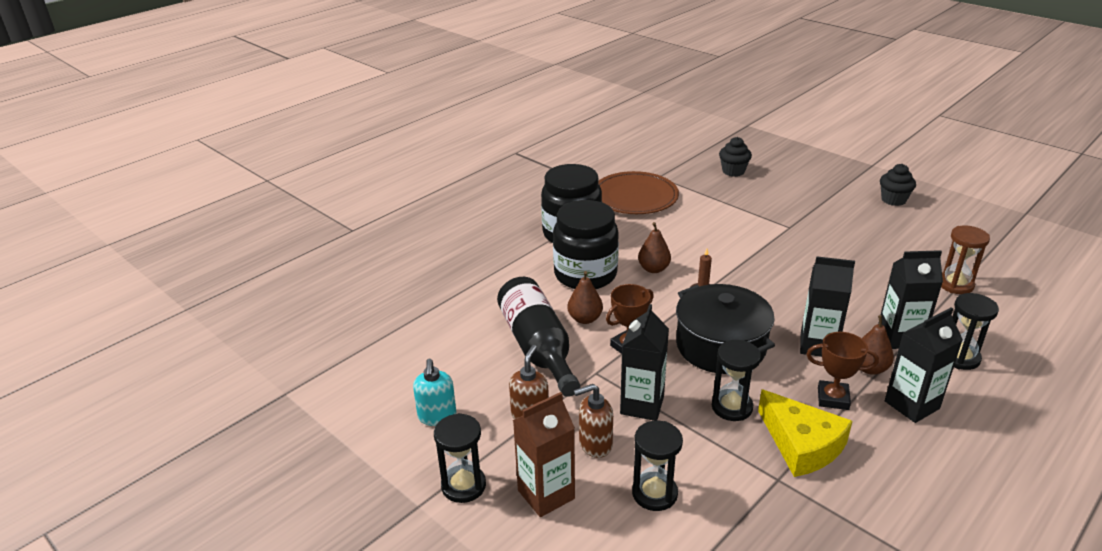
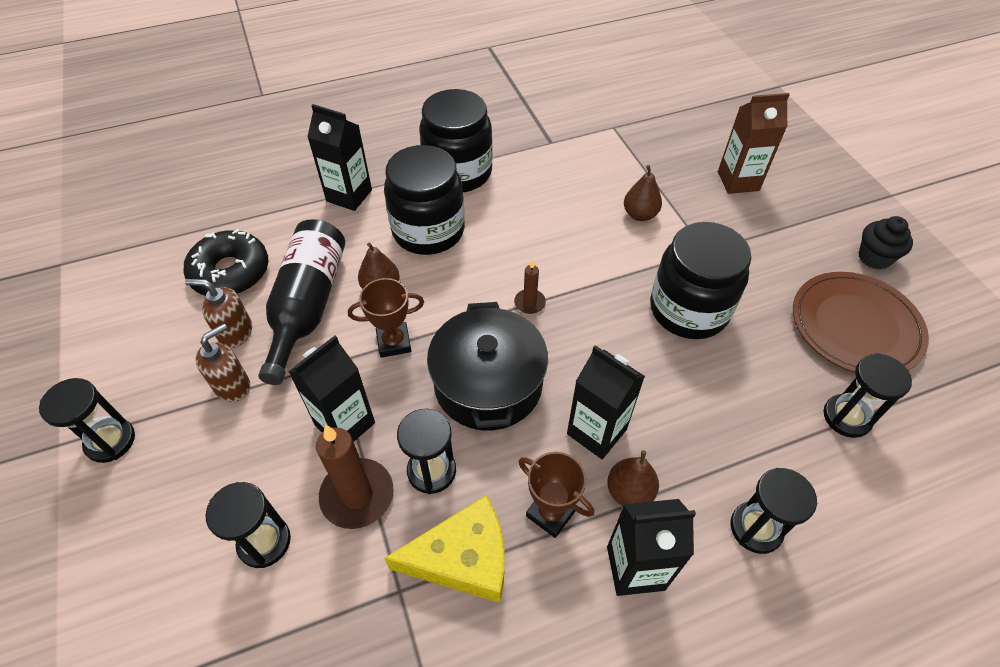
camera: 25 degrees right, 20 degrees up
(437, 416) = (154, 348): turquoise soap dispenser -> none
(451, 348) = (230, 272): none -> black donut
(546, 494) = (169, 489): brown carton -> brown carton (738, 181)
(595, 444) = (260, 451): brown soap dispenser -> brown soap dispenser (235, 333)
(635, 197) = (564, 146): brown plate -> brown plate (855, 326)
(653, 269) = (504, 251): brown pear -> brown pear (639, 214)
(694, 440) = (357, 495): none -> brown candle
(733, 171) = (705, 147): black cupcake -> none
(801, 444) = (463, 558): yellow cheese -> yellow cheese turned 90 degrees counterclockwise
(810, 262) = (688, 310): none -> black jar
(899, 338) = (704, 464): black carton -> black carton (349, 195)
(955, 284) = (846, 417): brown hourglass -> black hourglass

